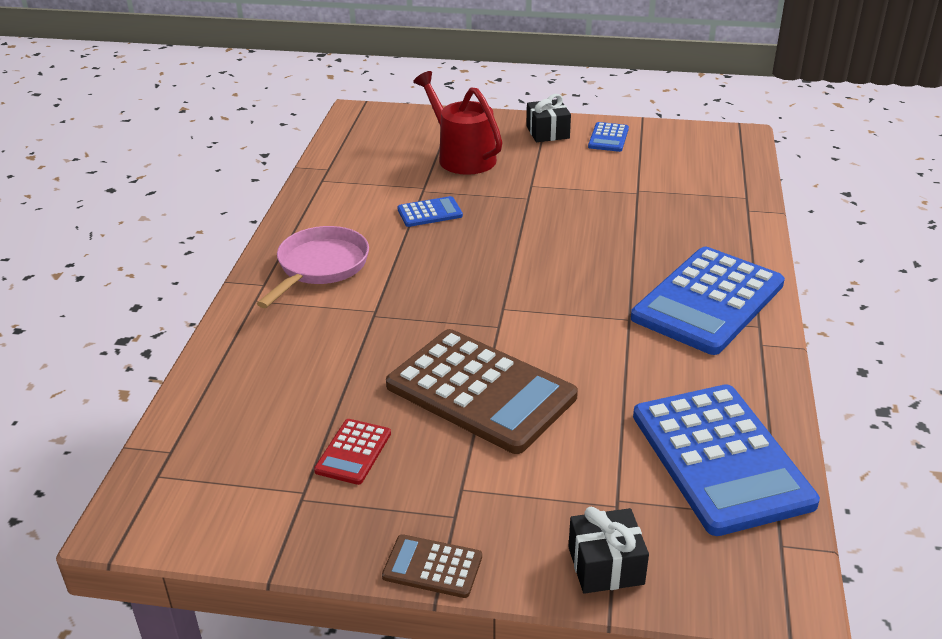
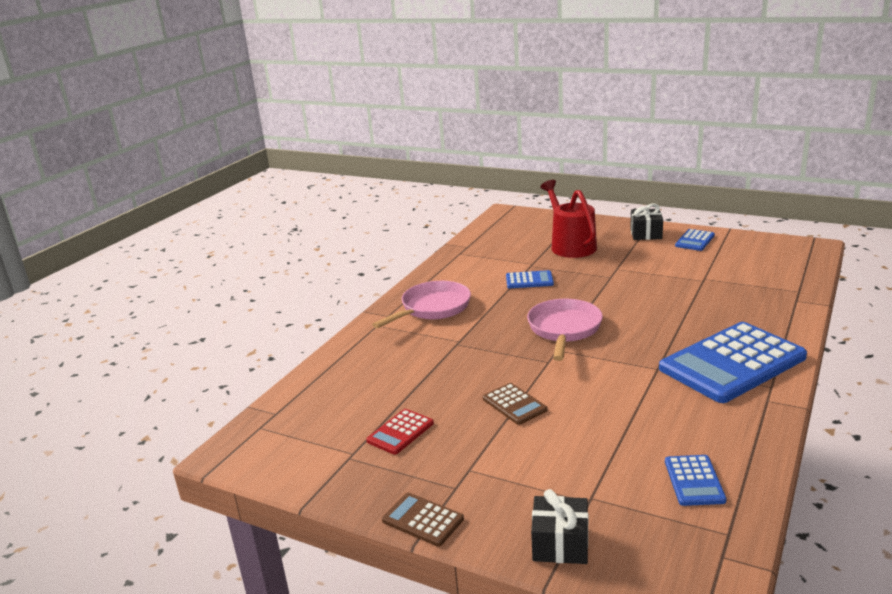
camera: 20 degrees right, 10 degrees down
(481, 391) = (514, 404): brown calculator -> brown calculator, size x0.44
(500, 279) = (564, 330): none -> pink pan
(720, 458) = (694, 481): blue calculator -> blue calculator, size x0.44

